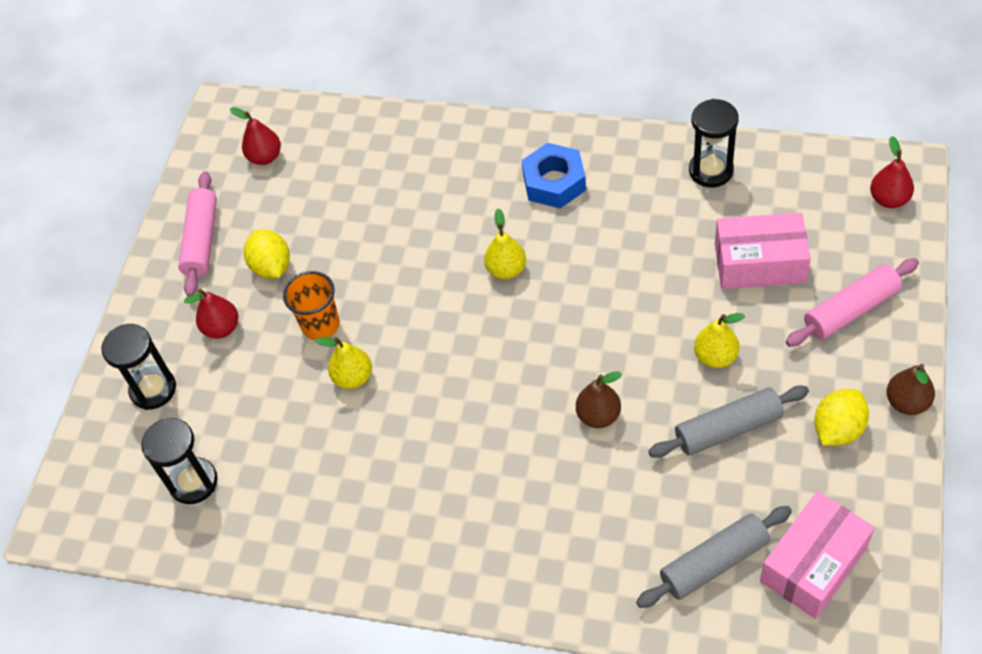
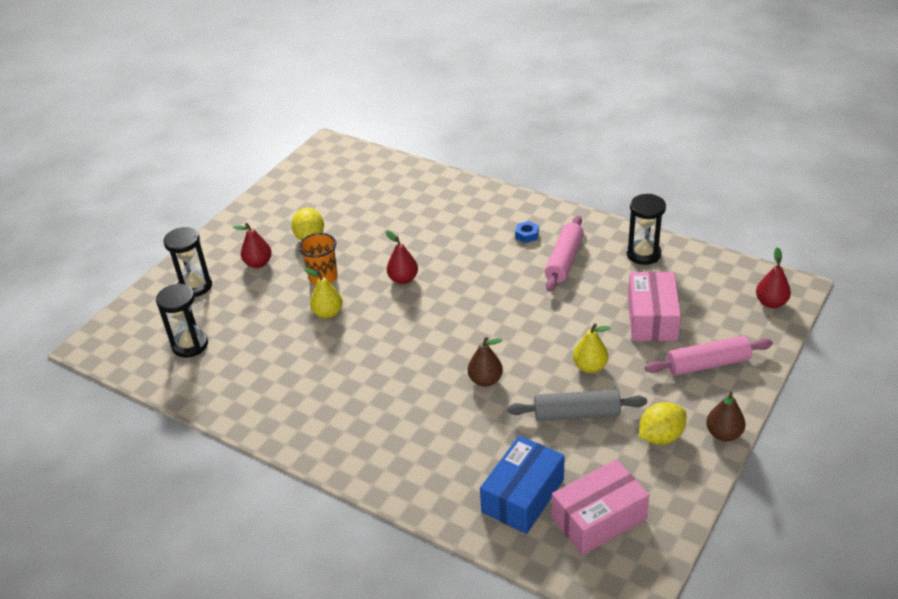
camera: 15 degrees right, 15 degrees down
(201, 240) = (273, 212): pink rolling pin -> pink rolling pin (564, 260)
(265, 157) = (340, 176): red pear -> red pear (403, 279)
(506, 270) = (466, 277): yellow pear -> none
(554, 182) = (527, 235): blue nut -> blue nut, size x0.50
(714, 563) = (523, 495): grey rolling pin -> blue box
(759, 263) = (652, 318): pink box -> pink box turned 75 degrees clockwise

